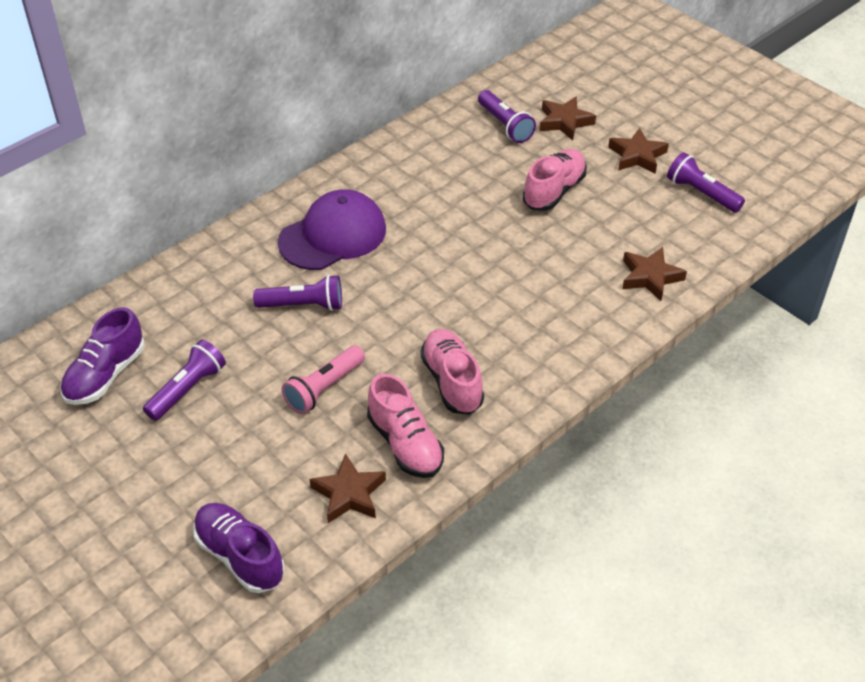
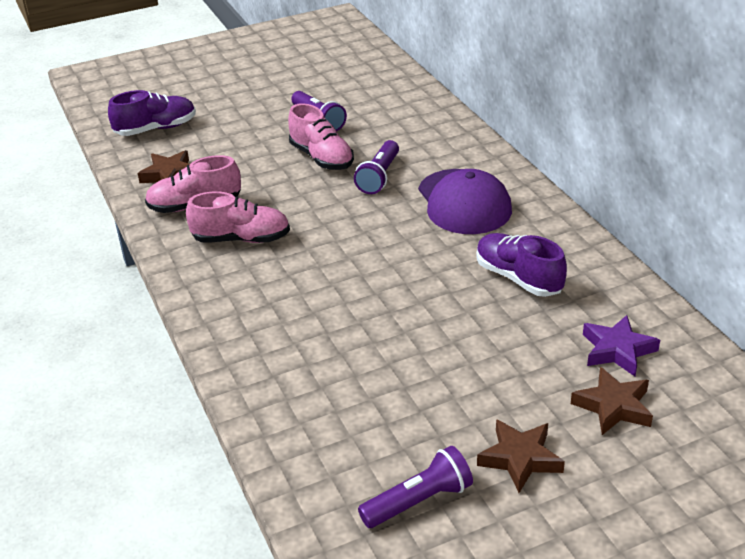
camera: 110 degrees right, 10 degrees down
(105, 375) = (354, 91): purple shoe -> purple shoe (518, 278)
(324, 388) = (279, 176): pink flashlight -> none
(505, 125) = (617, 350): purple flashlight -> purple star
(554, 191) = (475, 362): pink shoe -> pink shoe (321, 158)
(650, 277) = (295, 403): brown star -> none

